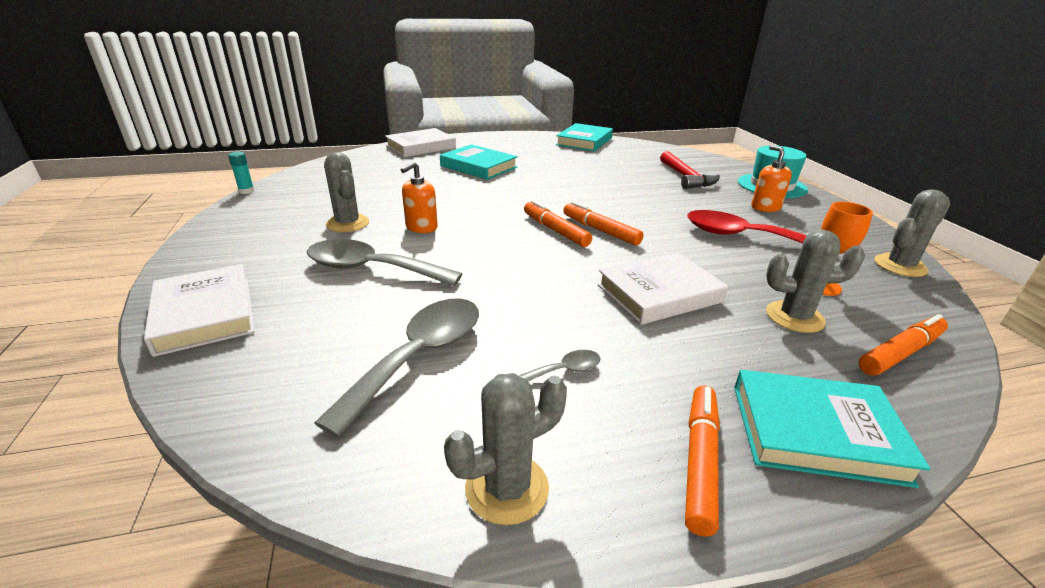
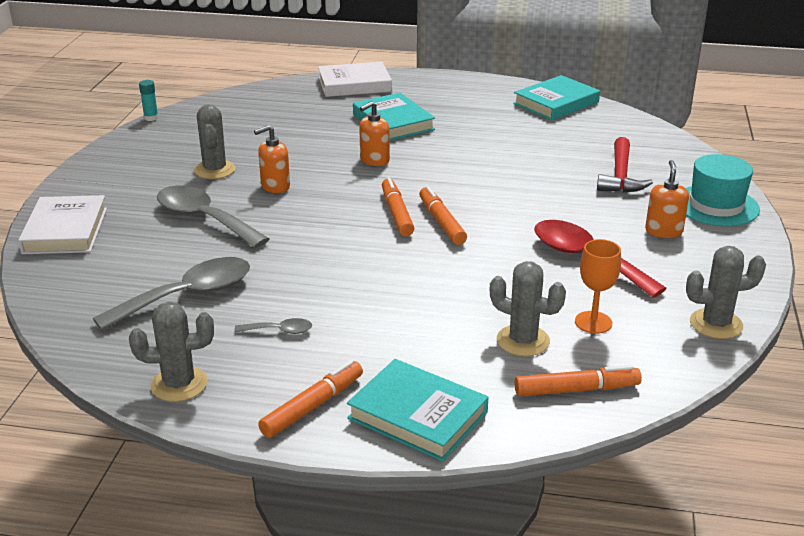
camera: 25 degrees right, 0 degrees up
(491, 194) = (374, 160): none -> orange soap dispenser
(659, 293) = (424, 293): white book -> none

